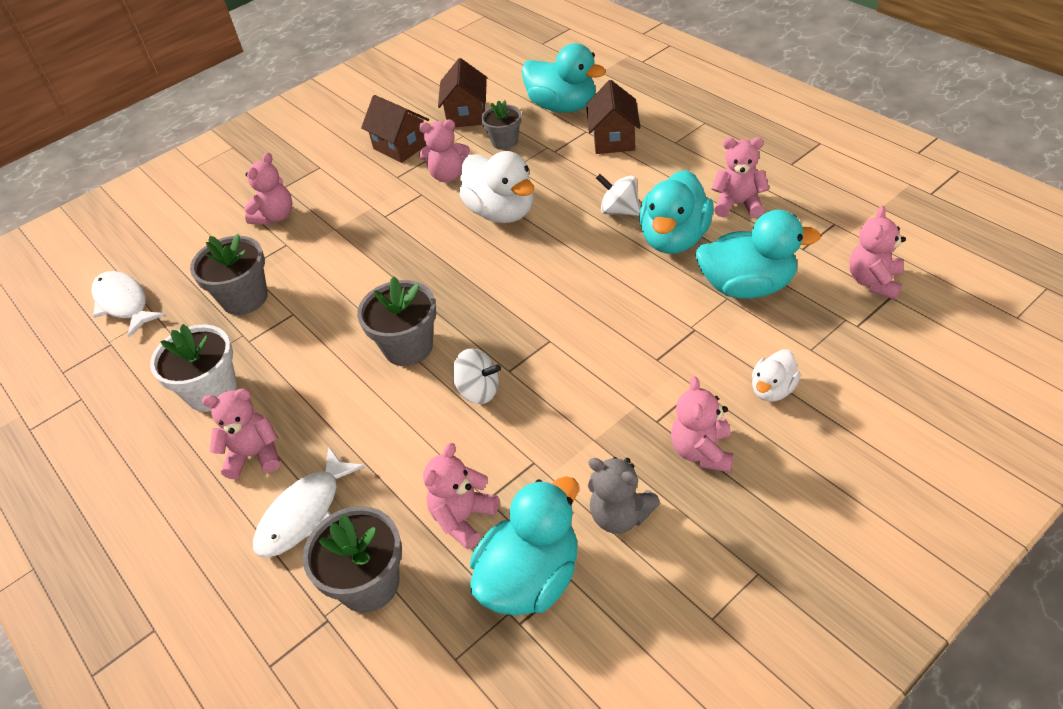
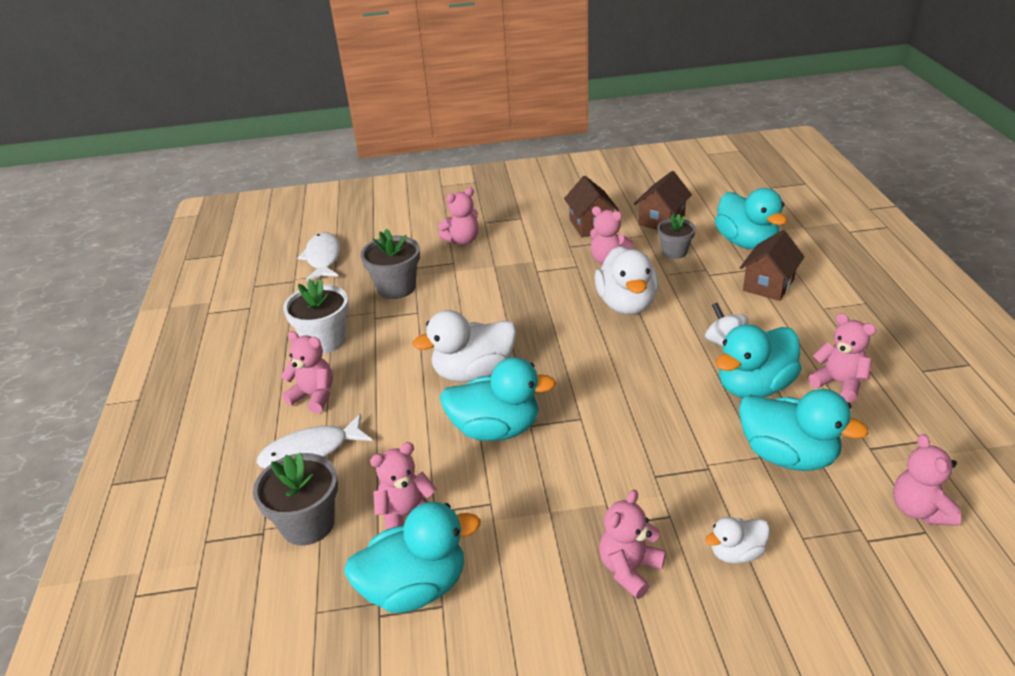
camera: 30 degrees right, 10 degrees down
(408, 347) = (473, 372): grey flower pot -> white duck
(478, 391) = (496, 429): white spinning top -> turquoise duck
(620, 515) = (520, 581): grey teddy bear -> none
(873, 281) = (919, 510): pink teddy bear -> pink teddy bear turned 60 degrees counterclockwise

